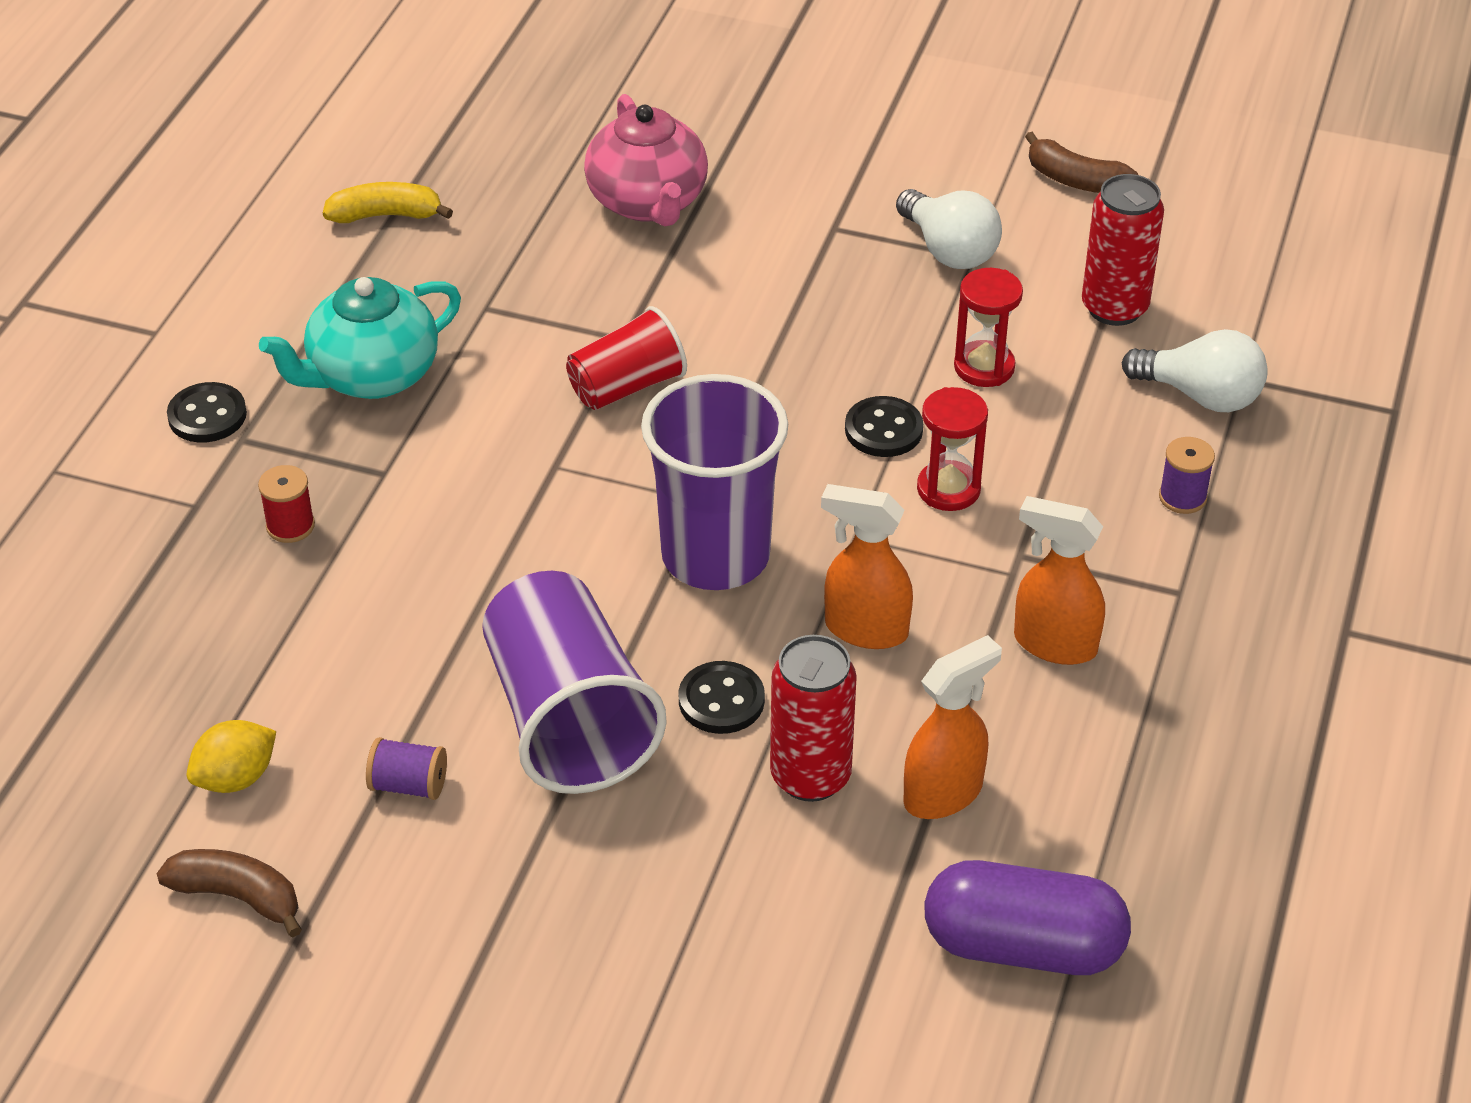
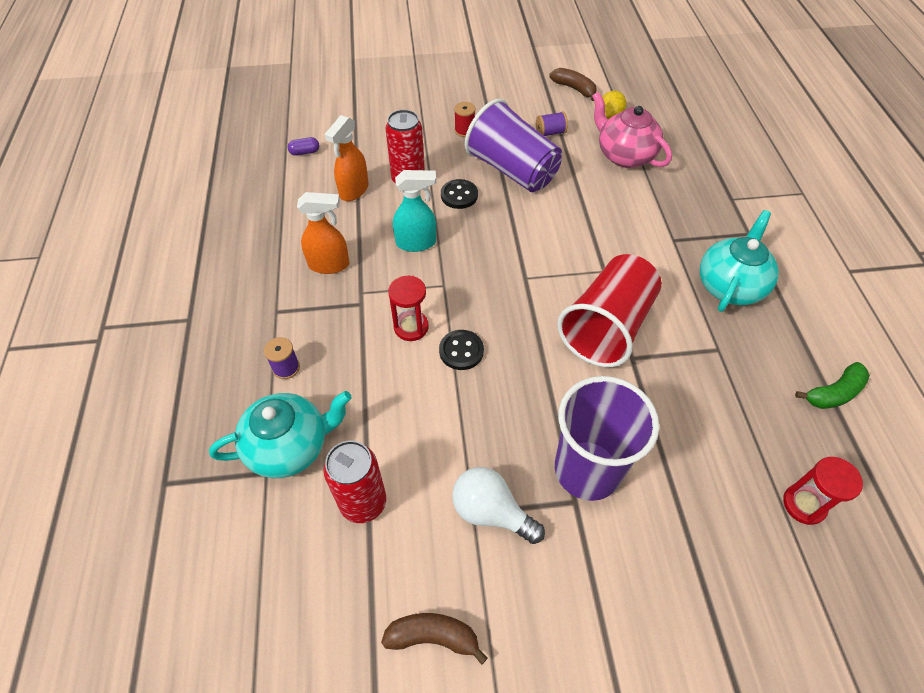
camera: 155 degrees right, 10 degrees up
(207, 415) = (775, 238): black button -> none
(238, 897) = (574, 89): brown banana -> brown banana turned 135 degrees counterclockwise
(290, 526) = (686, 203): red spool -> red spool (464, 130)
(386, 215) = (833, 393): yellow banana -> green banana
(626, 386) = (607, 327): red cup -> red cup, size x1.69
(648, 202) = (702, 472): pink teapot -> pink teapot (624, 155)
(715, 555) = (501, 253): purple cup -> purple cup (587, 470)
(865, 629) = (416, 243): orange spray bottle -> turquoise spray bottle
(984, 367) = (426, 417): red hourglass -> red hourglass (804, 504)
(1023, 946) = (305, 152): purple capsule -> purple capsule, size x0.41
(1200, 396) = (290, 446): white light bulb -> turquoise teapot

